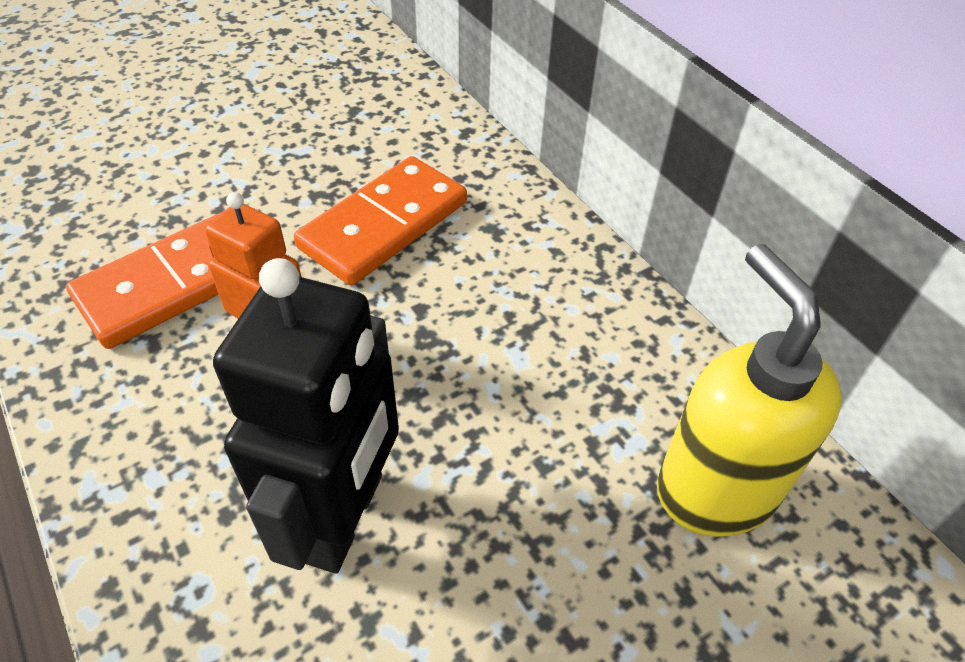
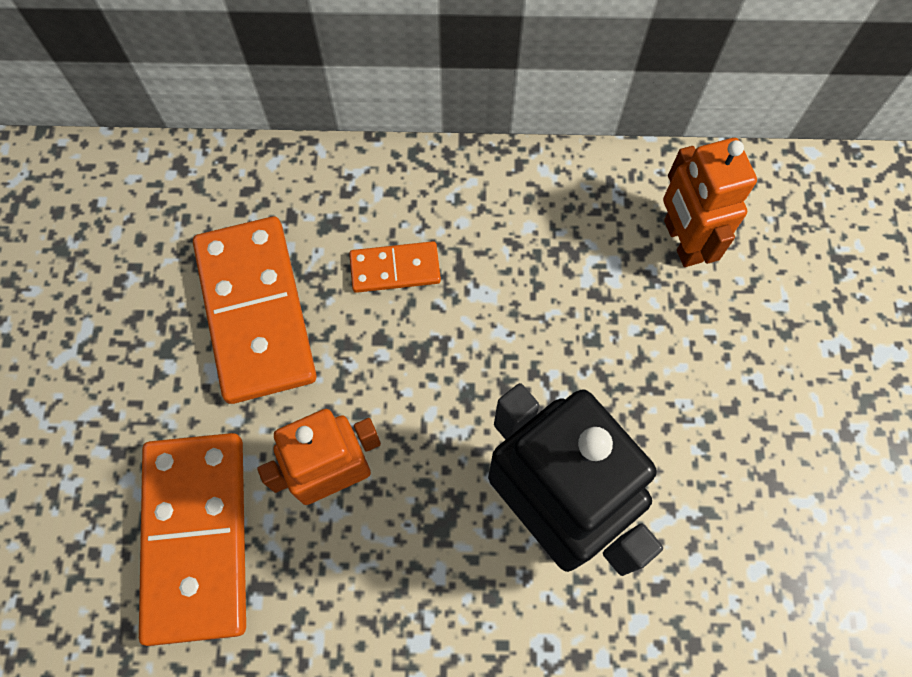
camera: 55 degrees left, 20 degrees up
(489, 286) = (395, 269): none -> orange domino
(715, 489) = (682, 241): yellow soap dispenser -> orange robot

